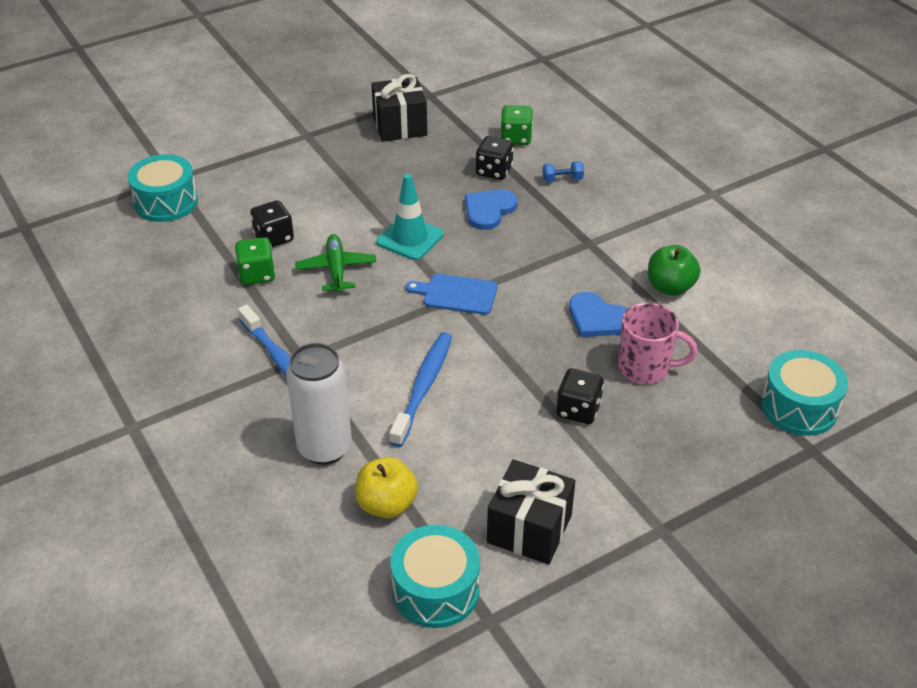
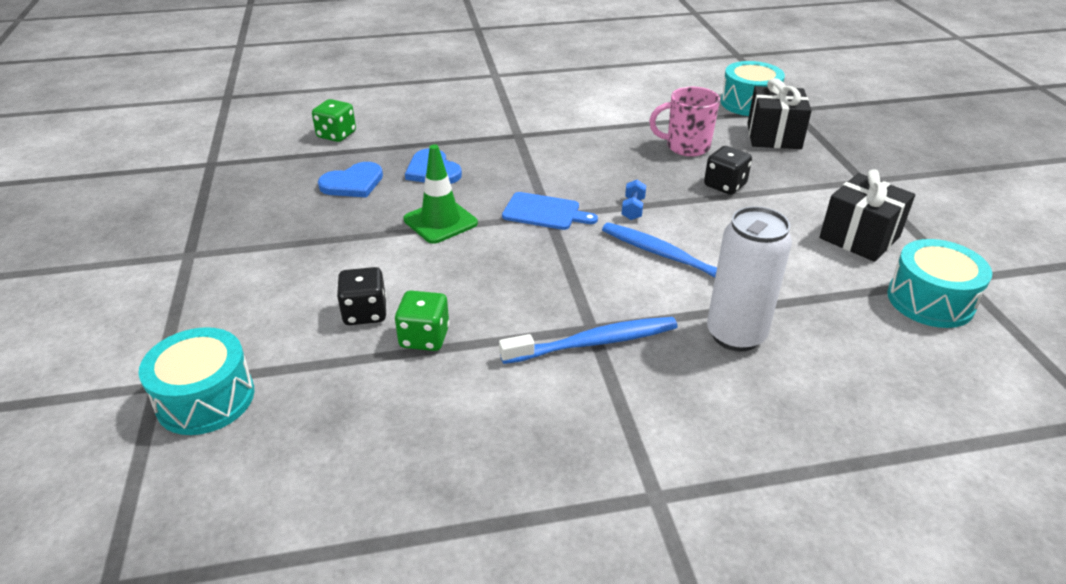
camera: 70 degrees left, 5 degrees down
(336, 269) = (456, 277): green plane -> none
(387, 504) = (822, 309): yellow apple -> none
(400, 126) = (244, 191): black gift -> black gift (773, 136)
(410, 238) = (440, 221): turquoise traffic cone -> green traffic cone
(456, 294) = (544, 212): blue cutting board -> blue cutting board turned 105 degrees counterclockwise
(494, 171) = (376, 156): black dice -> none
(562, 180) = (421, 127): blue dumbbell -> blue dumbbell (633, 209)
(597, 318) = (617, 152): blue heart -> blue heart (353, 183)
(645, 368) = (686, 147): pink mug -> pink mug turned 120 degrees counterclockwise
(670, 287) = (596, 116): green apple -> none

